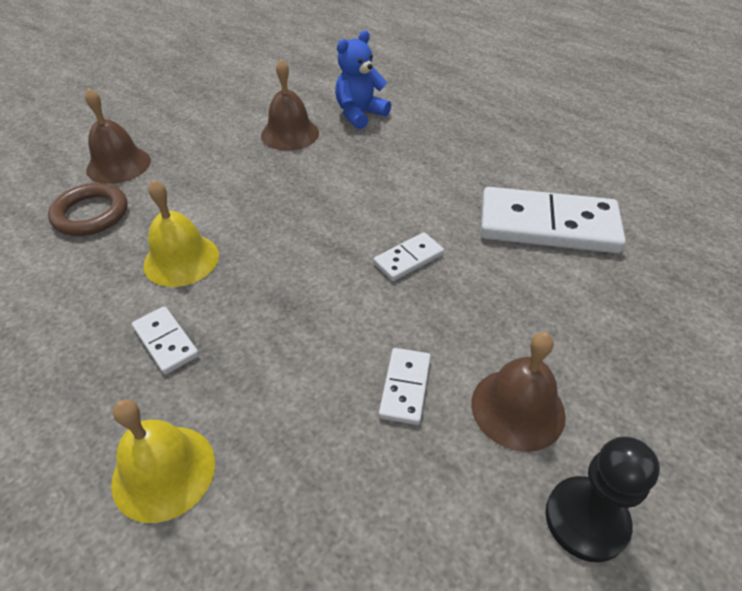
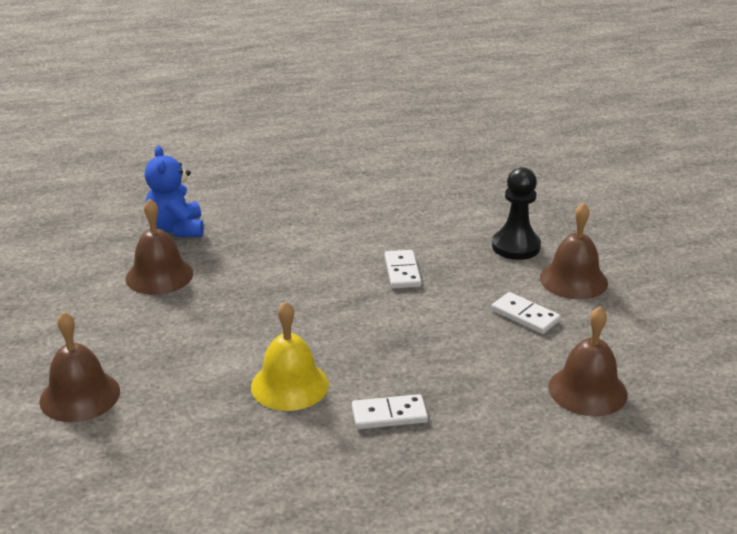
camera: 60 degrees left, 15 degrees down
(91, 214) = (154, 430): brown ring -> none
(164, 472) = (522, 441): yellow bell -> none
(292, 507) = (587, 390): none -> brown bell
(548, 225) = (424, 203): white domino -> none
(586, 519) = (661, 288): black pawn -> black pawn (516, 246)

